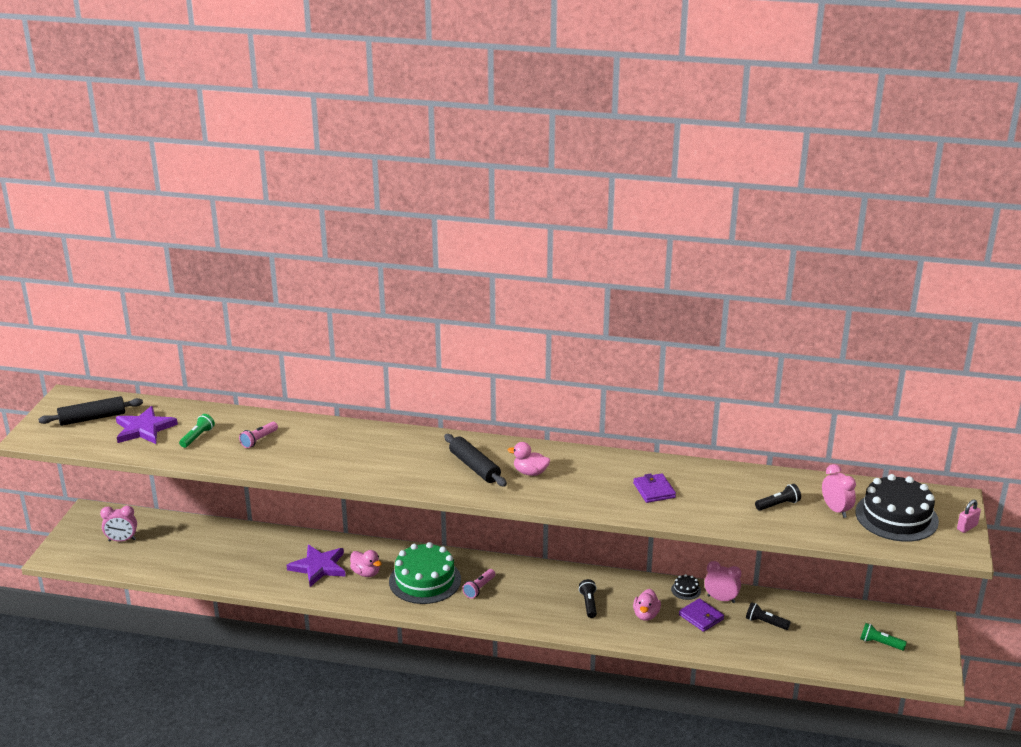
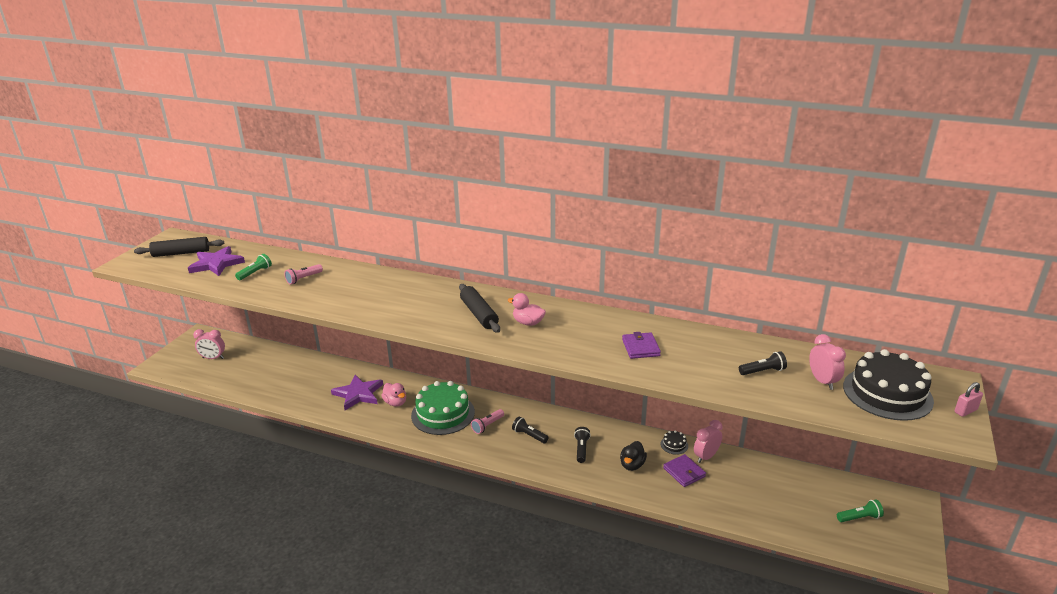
camera: 10 degrees right, 0 degrees up
(646, 615) = (632, 465): pink duck -> black duck
(721, 599) = (706, 457): pink clock -> pink clock turned 75 degrees counterclockwise
(765, 623) = (745, 484): black flashlight -> black flashlight (529, 435)
(880, 643) = (859, 517): green flashlight -> green flashlight turned 135 degrees clockwise

